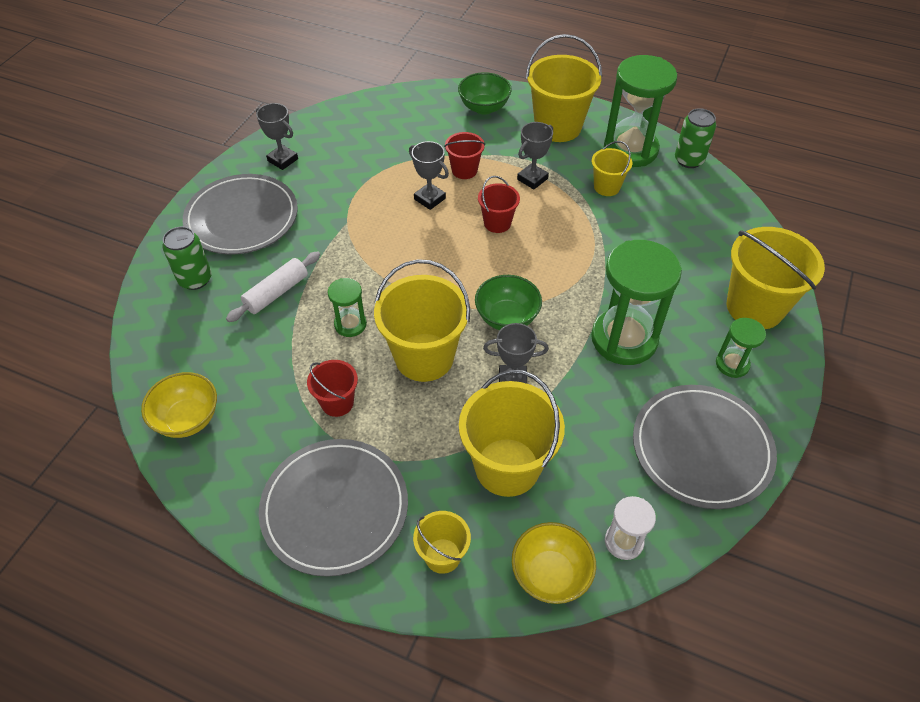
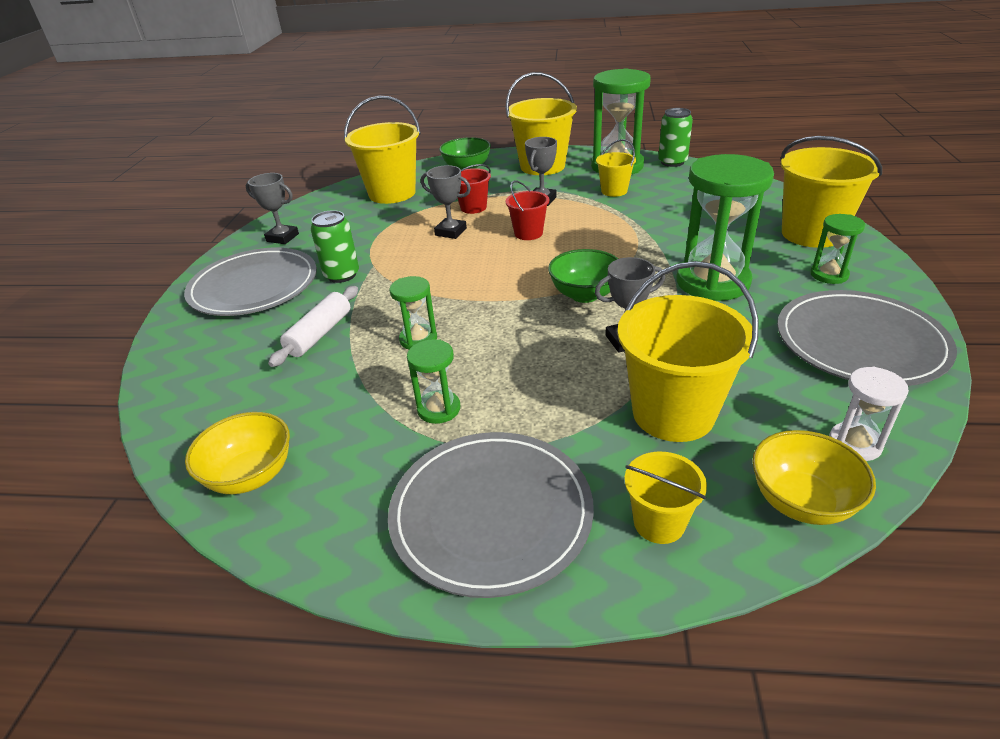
camera: 15 degrees left, 15 degrees down
(195, 279) = (216, 345): green can -> green can (342, 275)
(337, 403) = (439, 409): red bucket -> green hourglass
(424, 357) = (517, 345): yellow bucket -> yellow bucket (392, 193)

